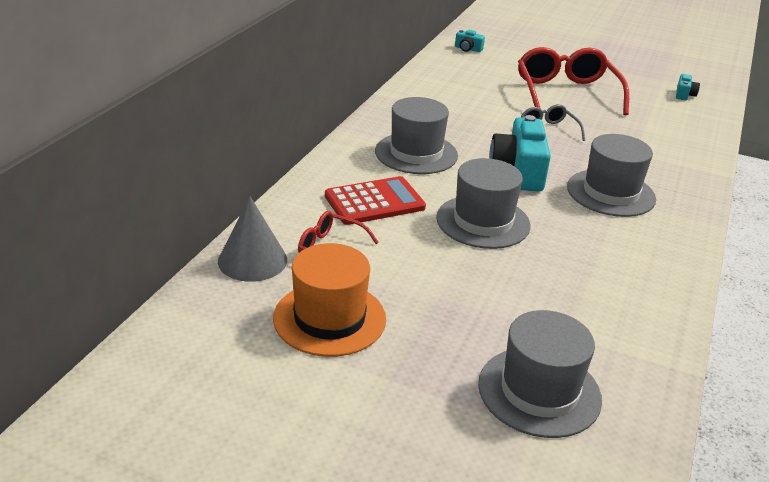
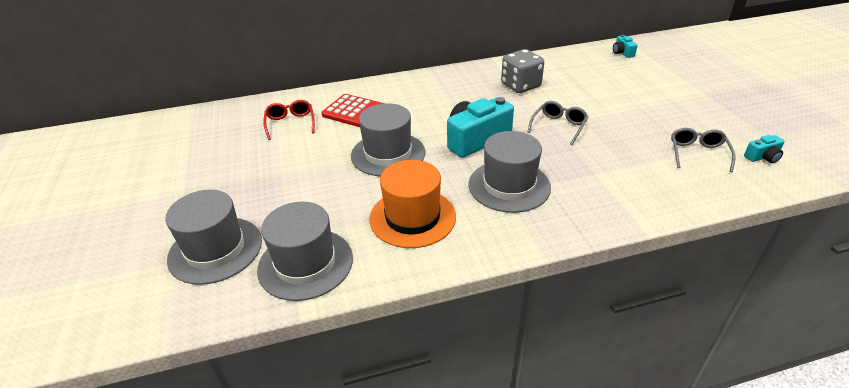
camera: 55 degrees right, 5 degrees up
(252, 260) = (253, 110): grey cone -> none
(329, 318) = (223, 152): orange hat -> orange hat (412, 217)
(416, 153) = (438, 99): grey hat -> grey hat (305, 263)
(454, 109) = (520, 85): none -> grey dice
(566, 93) = (636, 110): red glasses -> none
(655, 109) = (698, 154): none -> grey glasses

